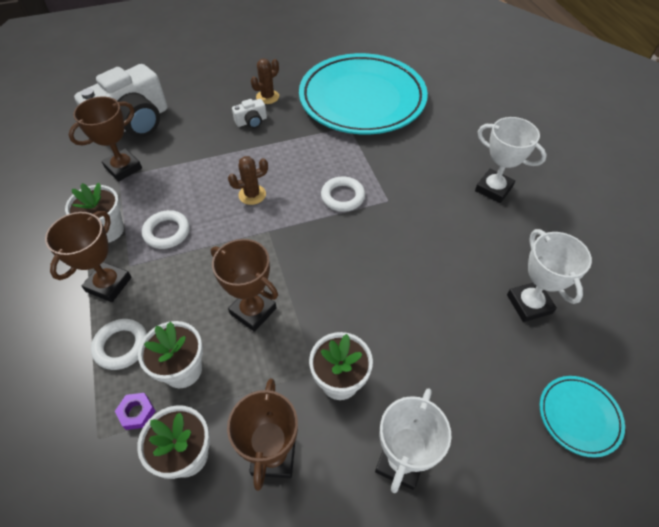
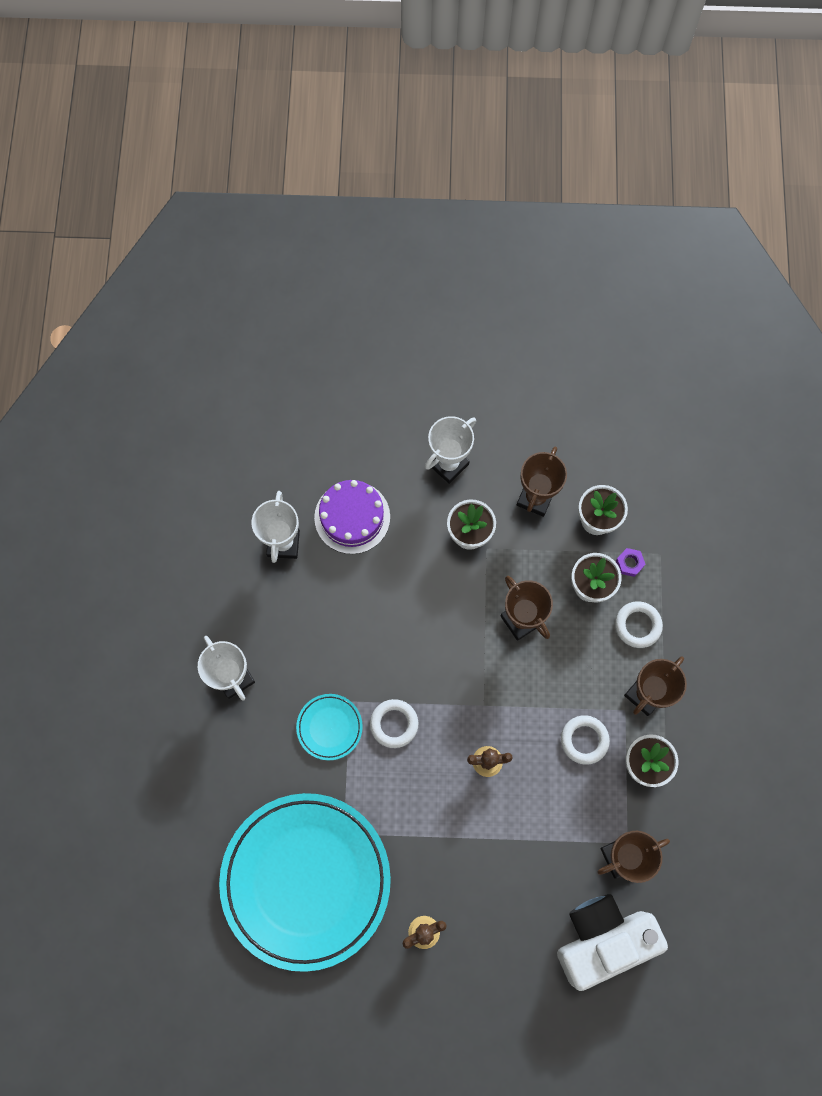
camera: 160 degrees left, 20 degrees up
(251, 121) = (457, 887): white camera -> none
(477, 354) = (352, 517): none -> purple cake
(578, 416) = (306, 448): turquoise plate -> turquoise plate (329, 727)

